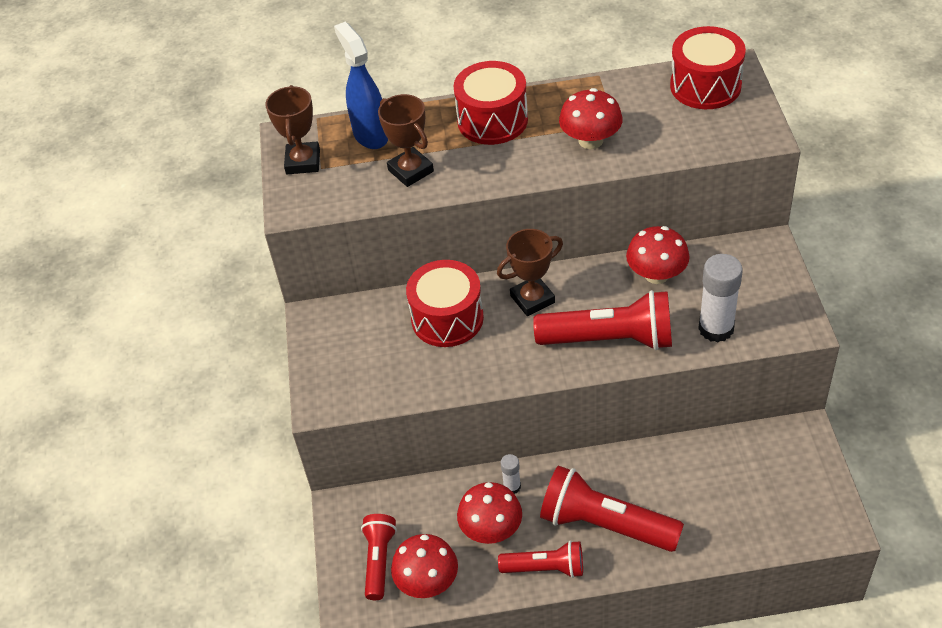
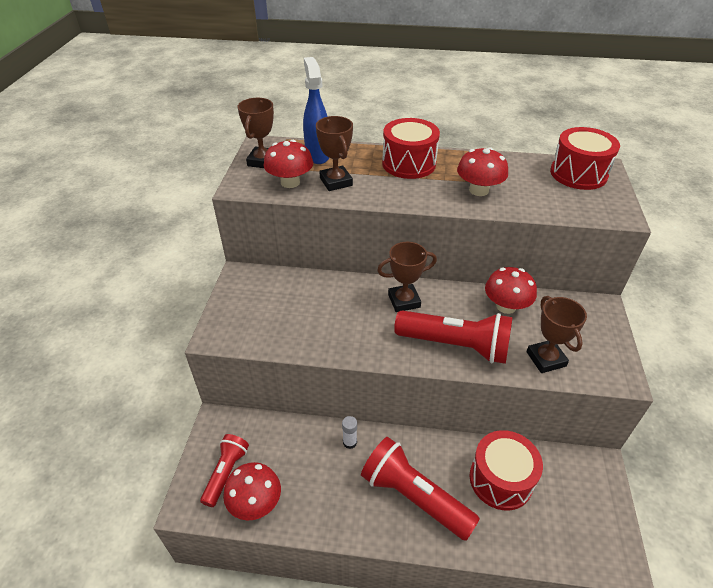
camera: 10 degrees right, 5 degrees down
(447, 318) = (335, 299): red drum -> red drum (500, 479)
(491, 529) = (321, 473): red mushroom -> red mushroom (290, 182)
(546, 568) = (353, 521): red flashlight -> none
(716, 328) = (546, 359): white glue stick -> brown trophy

